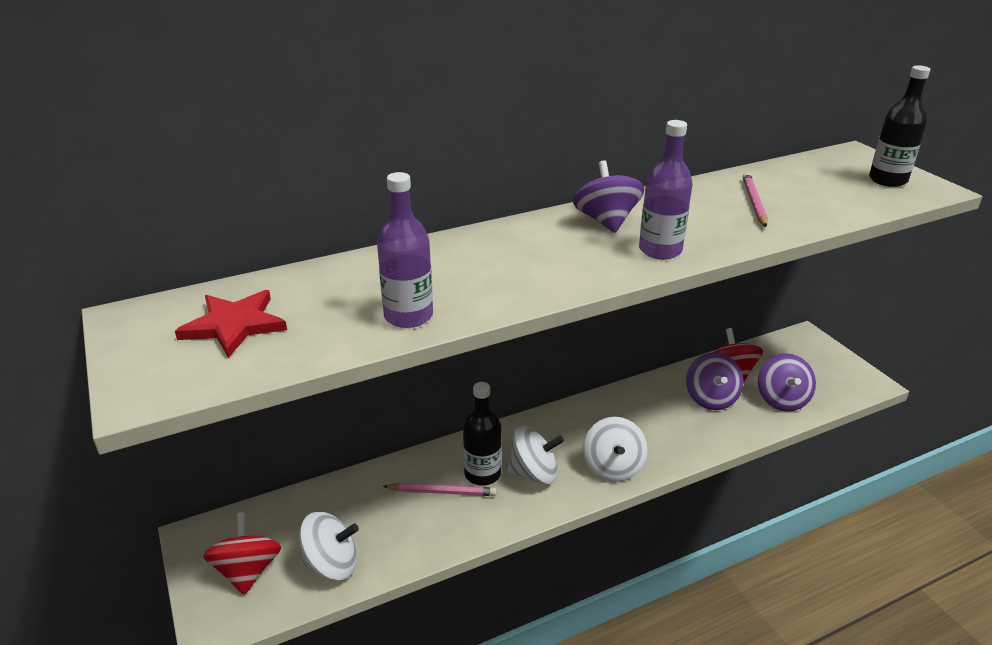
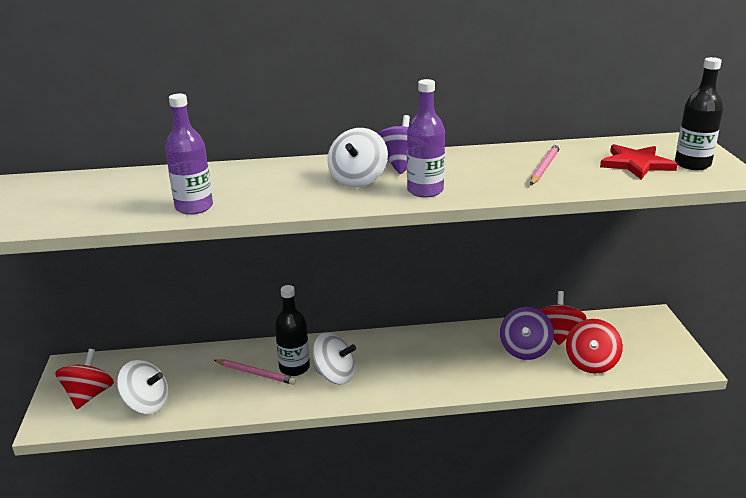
camera: 20 degrees right, 5 degrees down
(234, 325) = (78, 196): red star -> red star (636, 164)
(613, 467) = (402, 384): white spinning top -> white spinning top (358, 180)
(781, 400) = (591, 363): purple spinning top -> red spinning top

